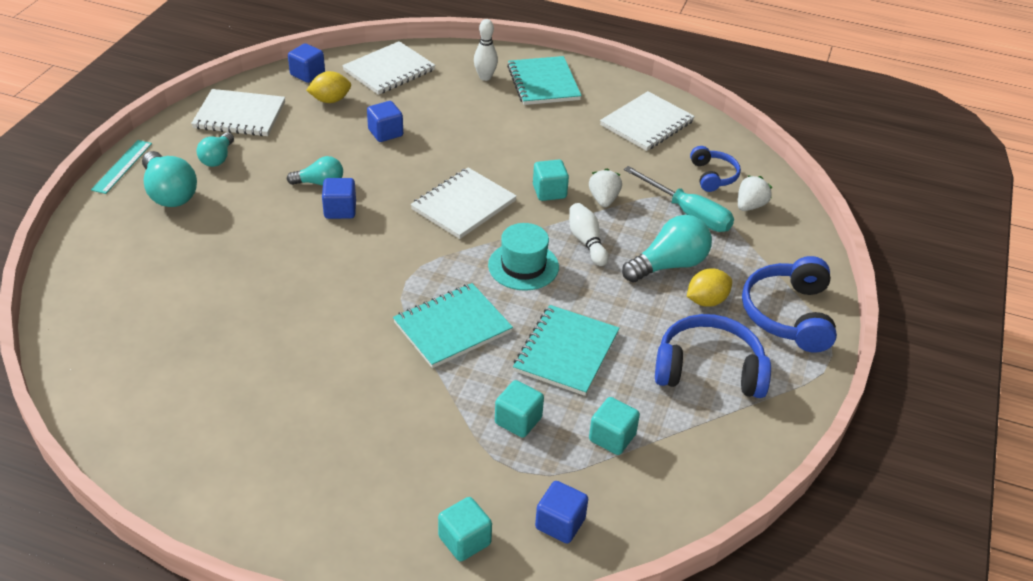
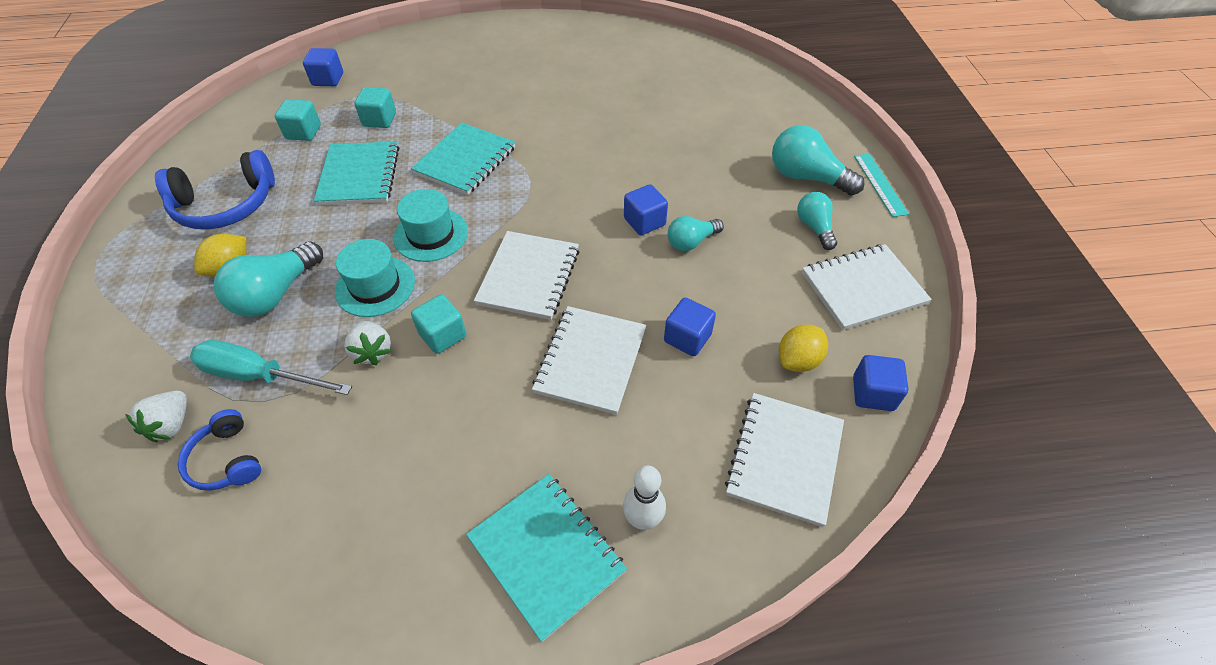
camera: 155 degrees right, 10 degrees up
(464, 540) = (386, 56): turquoise cube -> none
(586, 242) = (375, 286): white bowling pin -> turquoise hat
(647, 123) = (344, 533): white notebook -> white notebook (590, 361)
(789, 315) = (137, 286): blue headphones -> none

